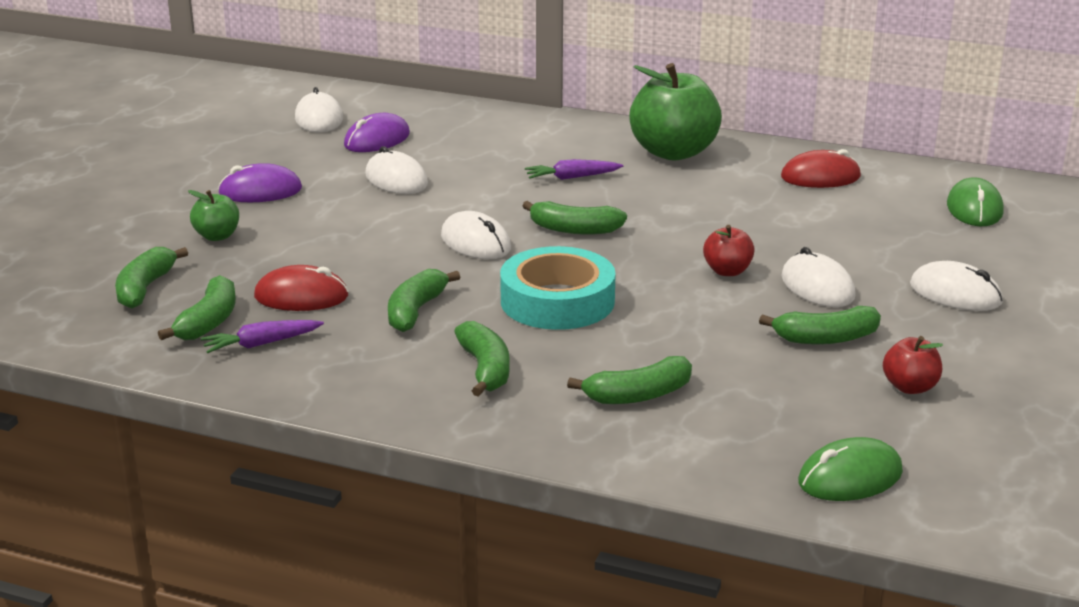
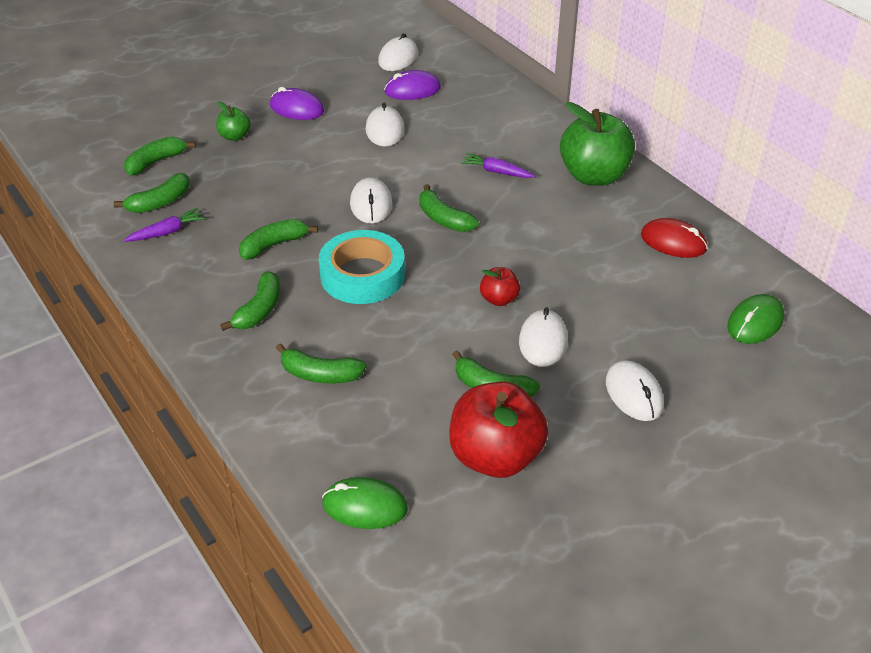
camera: 35 degrees right, 15 degrees up
(261, 344) = (167, 232): purple carrot -> purple carrot turned 135 degrees clockwise
(301, 296) = (226, 205): red mouse -> none
(910, 387) = (495, 457): red apple -> red apple, size x2.09

